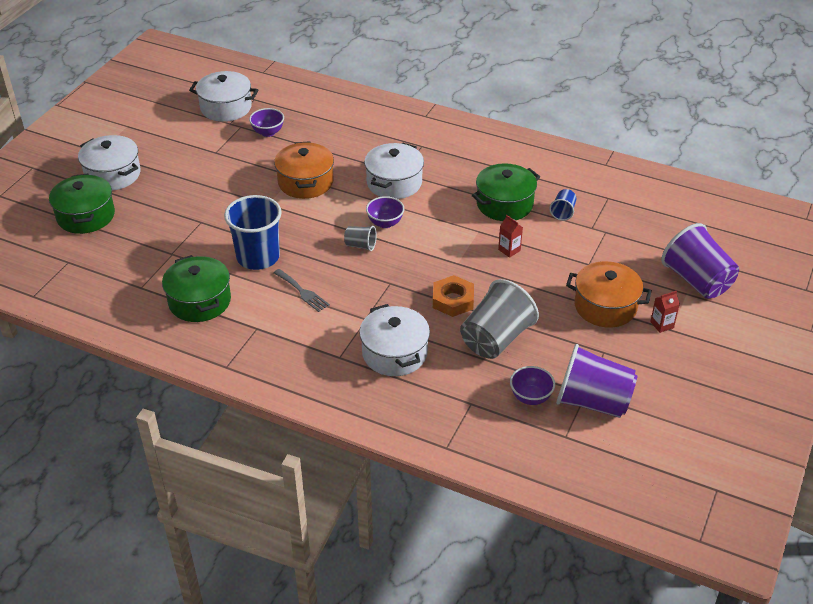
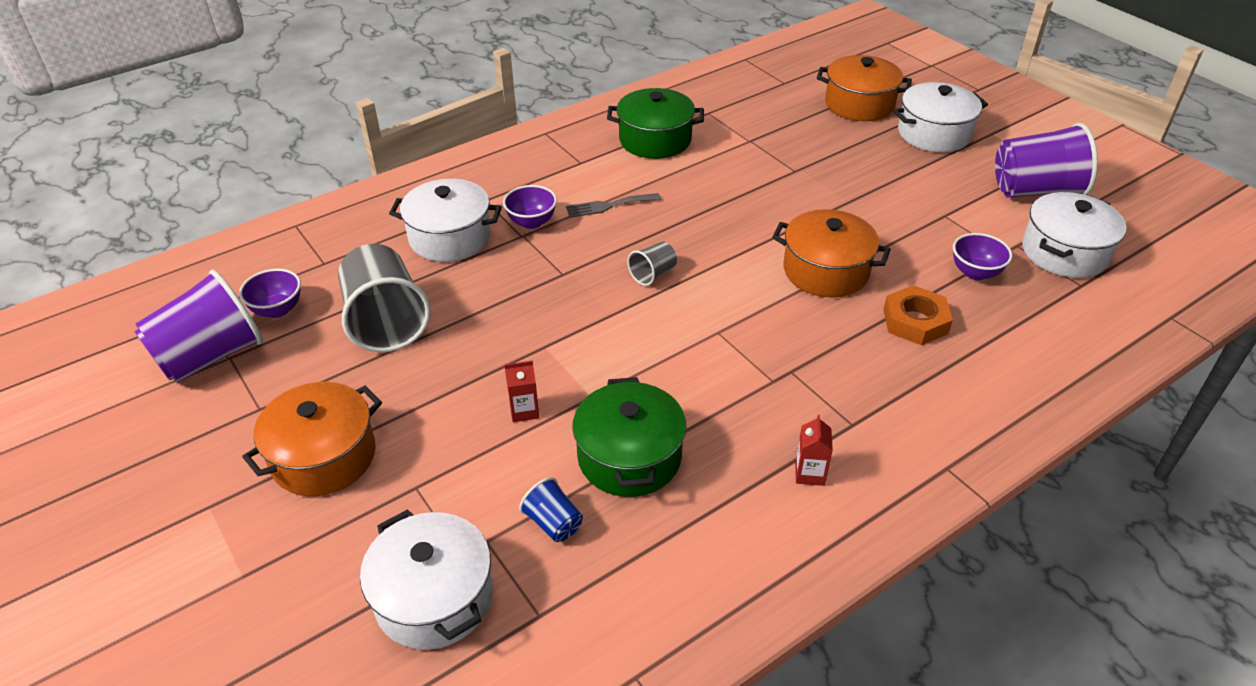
camera: 120 degrees right, 0 degrees up
(86, 216) = (859, 104): green pot -> orange pot
(258, 257) = (696, 192): blue cup -> none
(385, 223) = (681, 311): purple bowl -> purple bowl (531, 222)
(394, 183) = (769, 354): white pot -> white pot (434, 598)
(453, 300) = (483, 313): orange nut -> orange nut (915, 321)
(662, 325) = (228, 501): red carton -> red carton (809, 473)
(697, 281) = (248, 611): purple cup -> purple cup (1035, 191)

